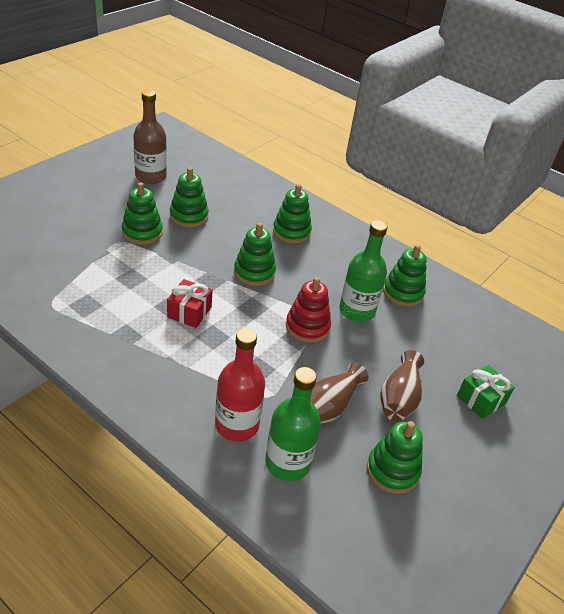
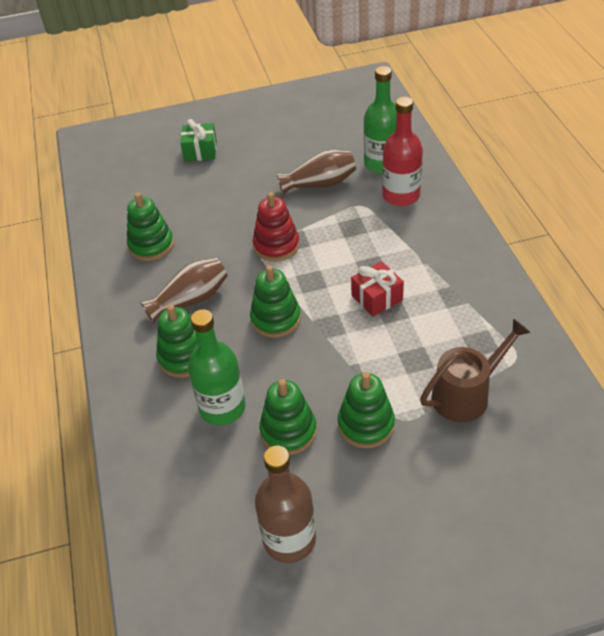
camera: 135 degrees left, 5 degrees up
(81, 268) = (466, 394): none -> brown watering can
(357, 311) = (215, 244): green bottle -> green bottle (222, 408)
(392, 470) = (314, 138): green stacking toy -> none
(399, 398) = (260, 171): brown vase -> brown vase (190, 300)

